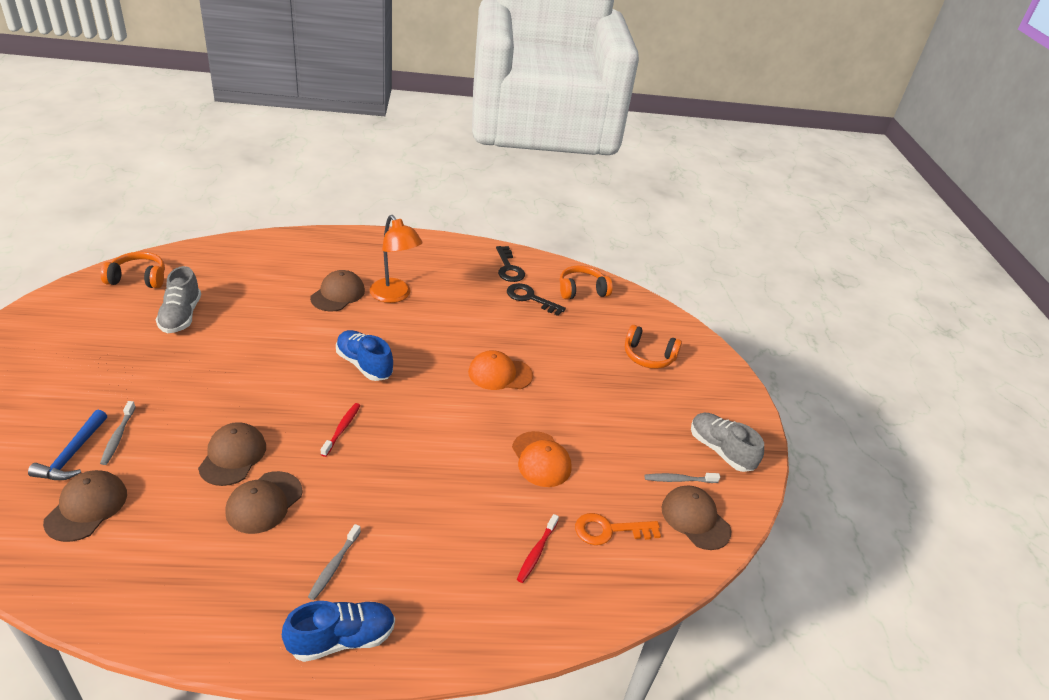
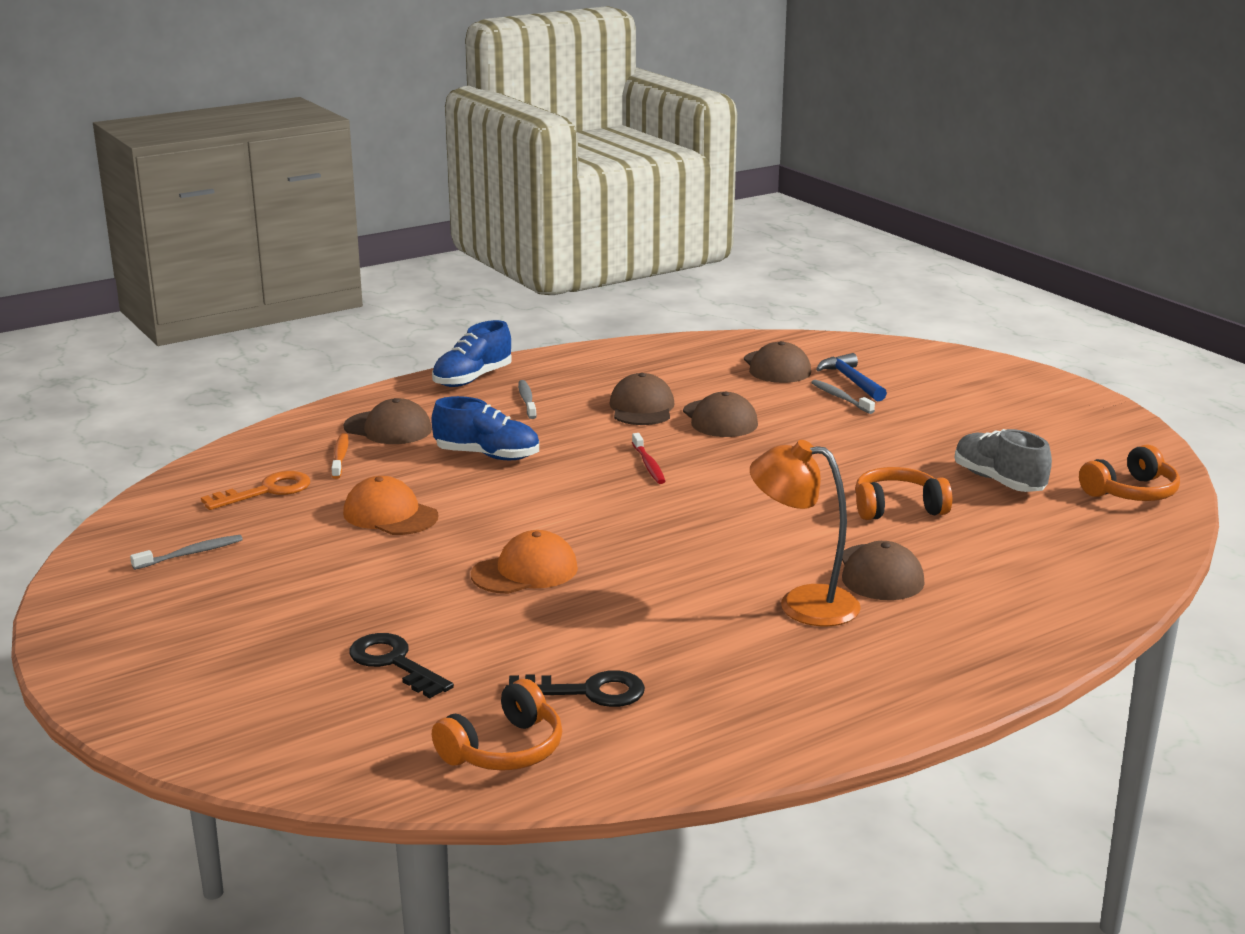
camera: 155 degrees right, 15 degrees down
(364, 365) = (712, 518): blue shoe -> blue shoe (487, 456)
(509, 268) = (686, 731): black key -> black key (394, 663)
(536, 552) = (340, 457): red toothbrush -> orange toothbrush
(648, 356) = (299, 682): orange headphones -> orange headphones (897, 508)
(695, 519) = (158, 529): brown cap -> brown cap (388, 428)
(720, 450) = (132, 601): grey shoe -> none

